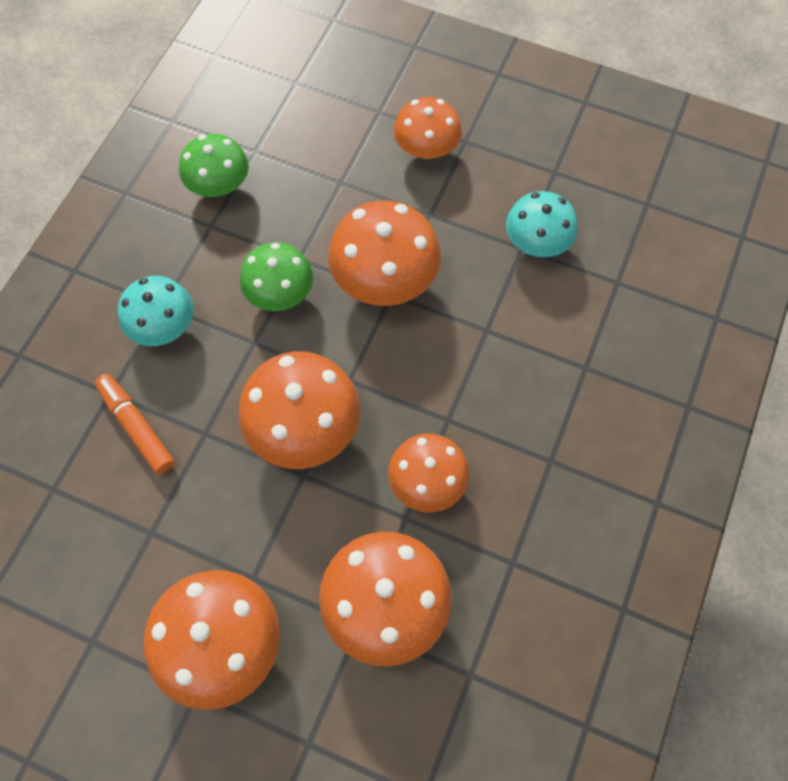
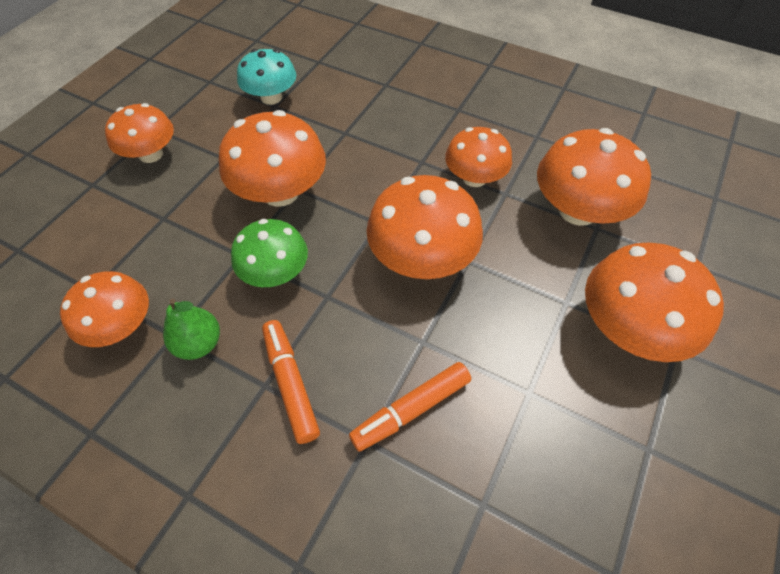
camera: 85 degrees left, 10 degrees down
(163, 326) = (290, 383): turquoise mushroom -> orange marker
(202, 247) = (199, 343): none -> green pear
(219, 185) = (121, 326): green mushroom -> orange mushroom

